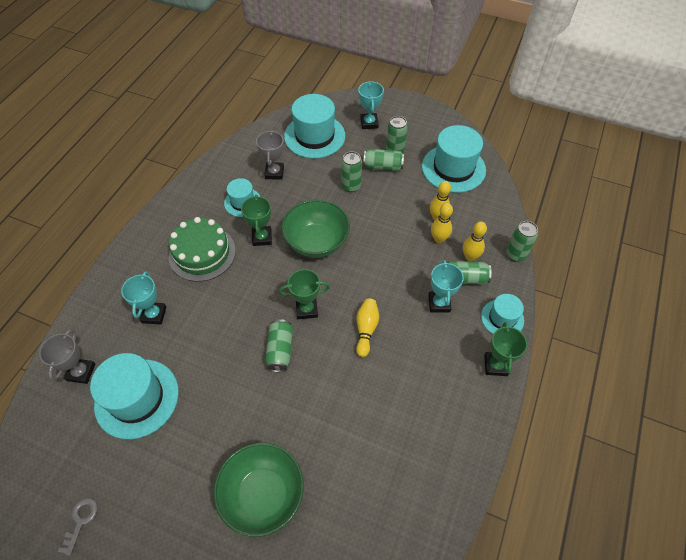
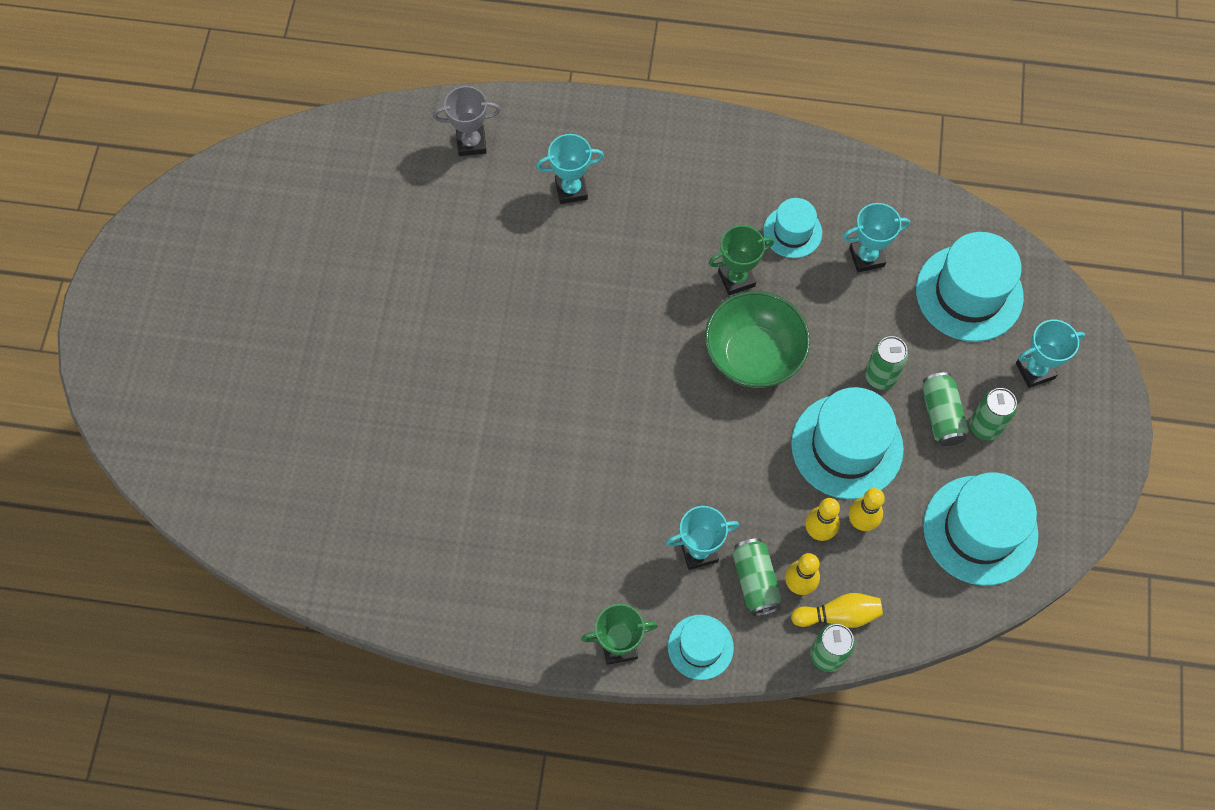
camera: 75 degrees right, 10 degrees up
(81, 521) = (306, 220): grey key -> none
(137, 398) = (455, 217): turquoise hat -> turquoise hat (847, 446)
(202, 253) = (684, 211): green cake -> none
(263, 494) = (375, 395): green bowl -> none
(274, 173) = (866, 257): grey trophy -> turquoise trophy
(280, 350) = (563, 358): green can -> none
(306, 309) = (635, 374): green trophy -> none
(366, 329) = (626, 459): yellow bowling pin -> yellow bowling pin (838, 615)

